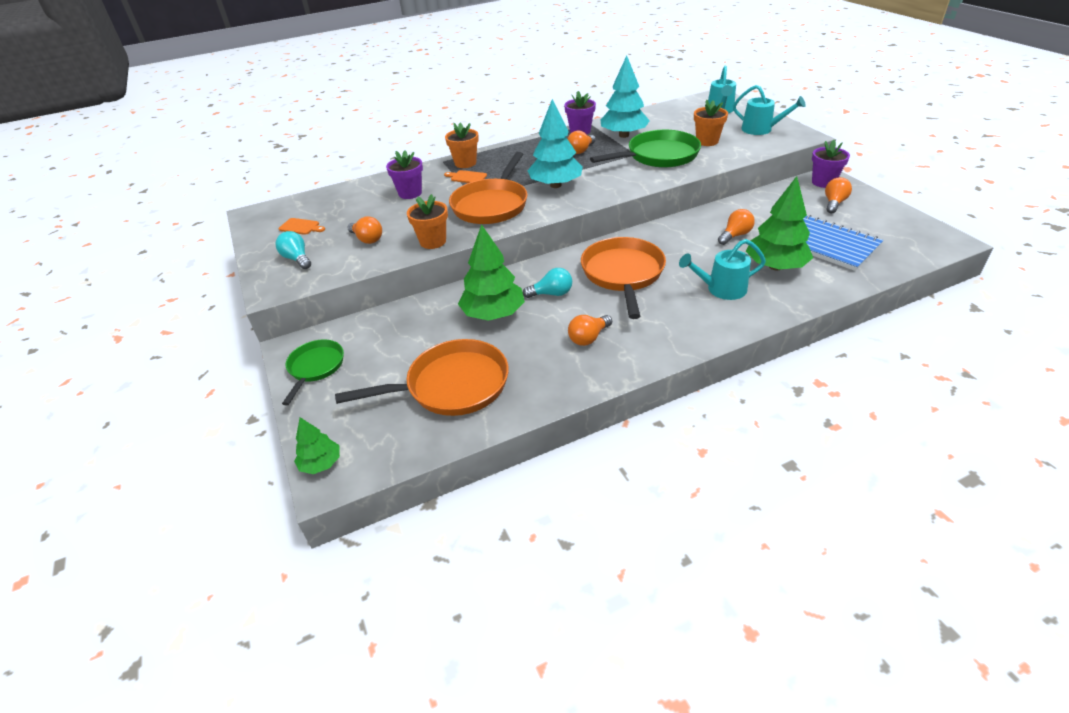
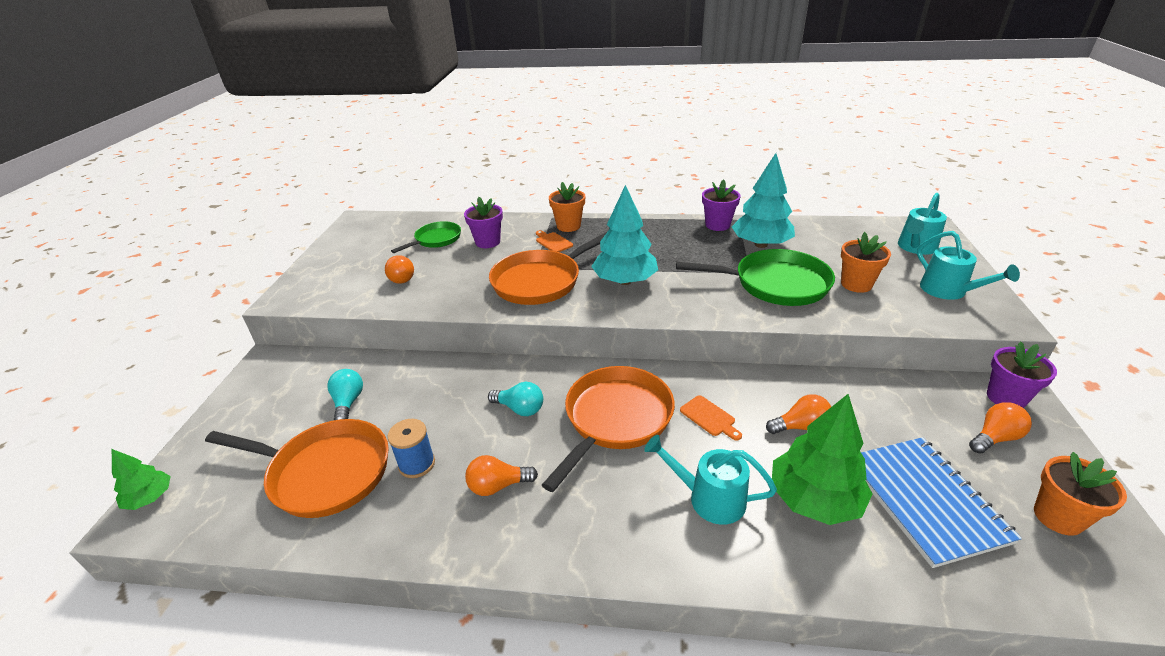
camera: 30 degrees right, 5 degrees down
(297, 259) = (333, 276): turquoise light bulb -> turquoise light bulb (348, 402)
(301, 227) = (372, 245): orange cutting board -> orange cutting board (709, 417)
(315, 368) = (258, 391): green pan -> green pan (436, 240)
(433, 242) = (447, 302): orange flower pot -> orange flower pot (1058, 517)
(493, 314) = (444, 406): green tree -> none
(516, 351) = (417, 464): none -> blue spool
(581, 150) = (694, 248): orange light bulb -> none

